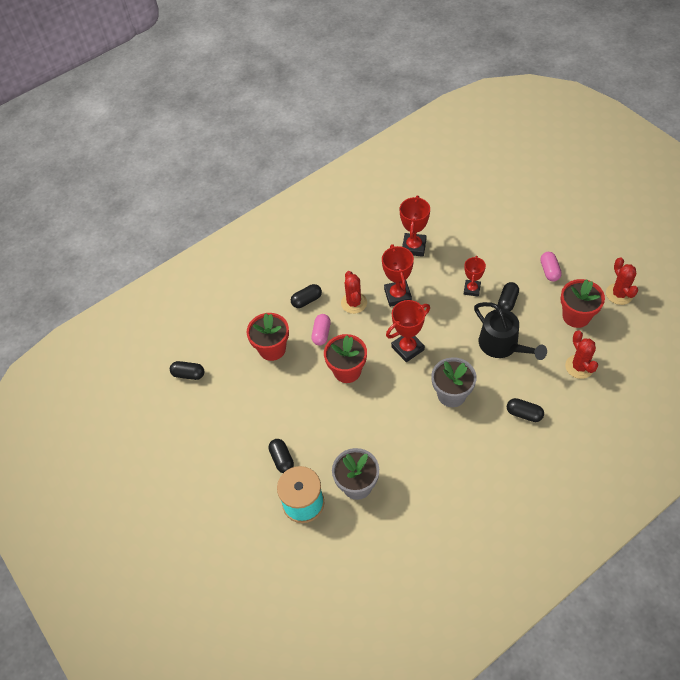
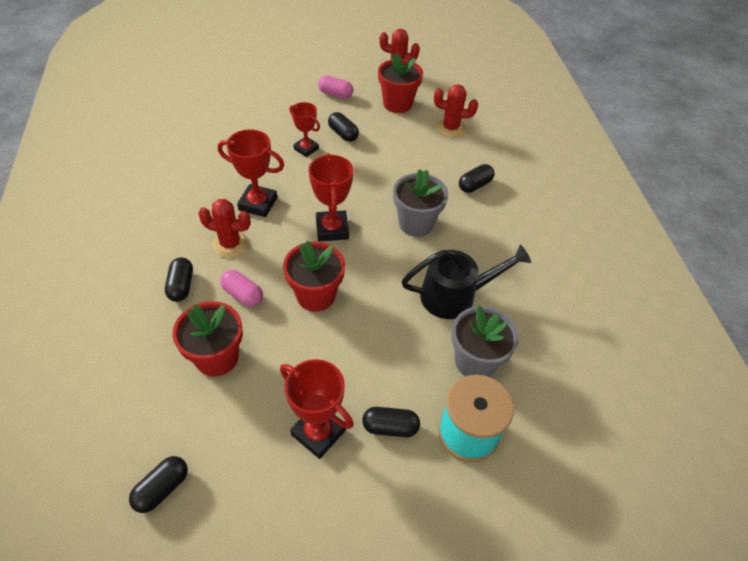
camera: 70 degrees left, 5 degrees down
(414, 247) = (211, 162): red trophy -> red trophy (318, 432)
(502, 345) = (388, 161): black watering can -> black watering can (454, 296)

